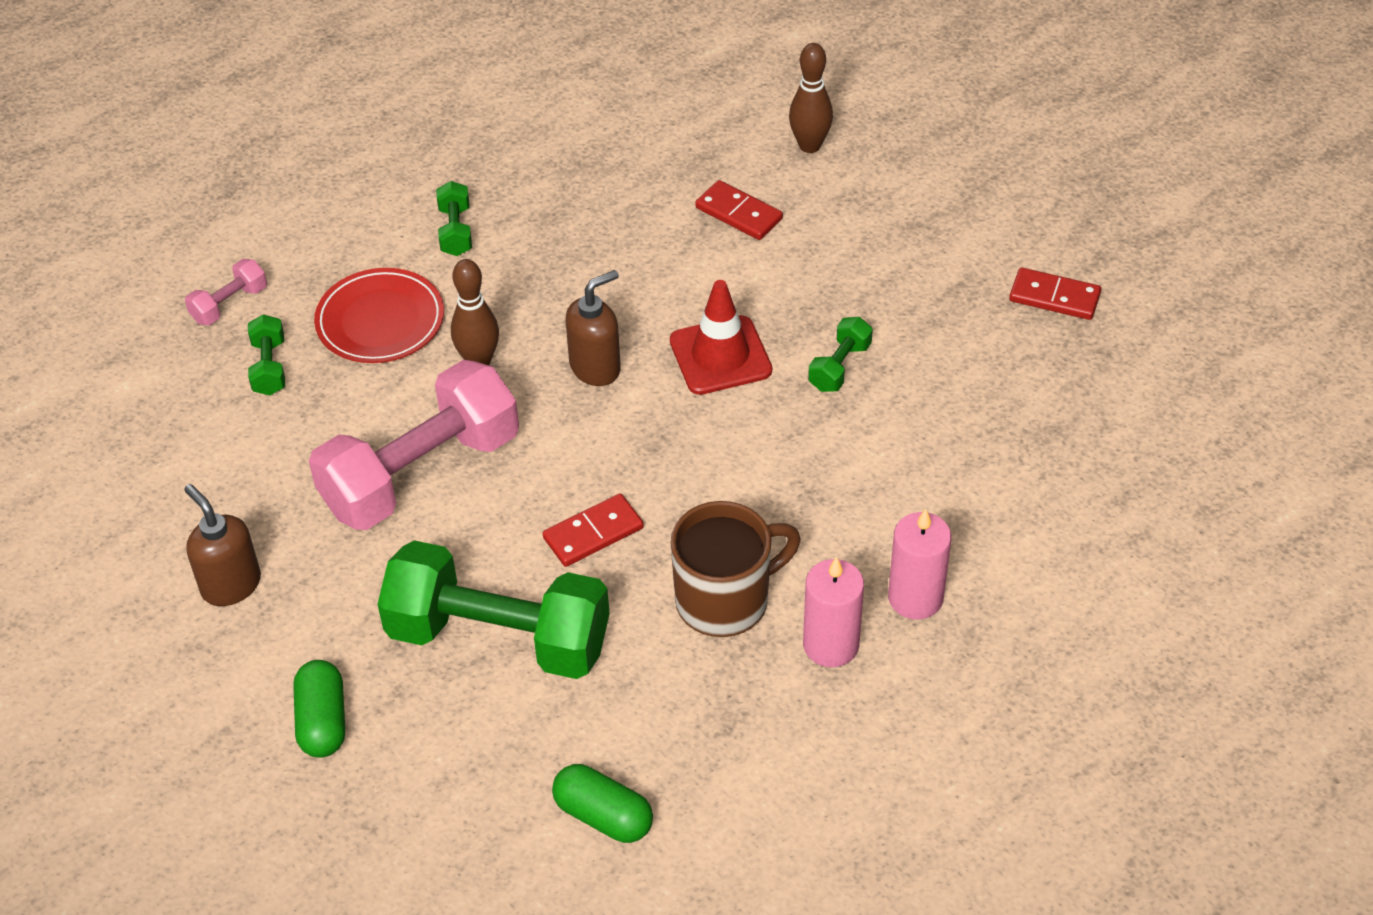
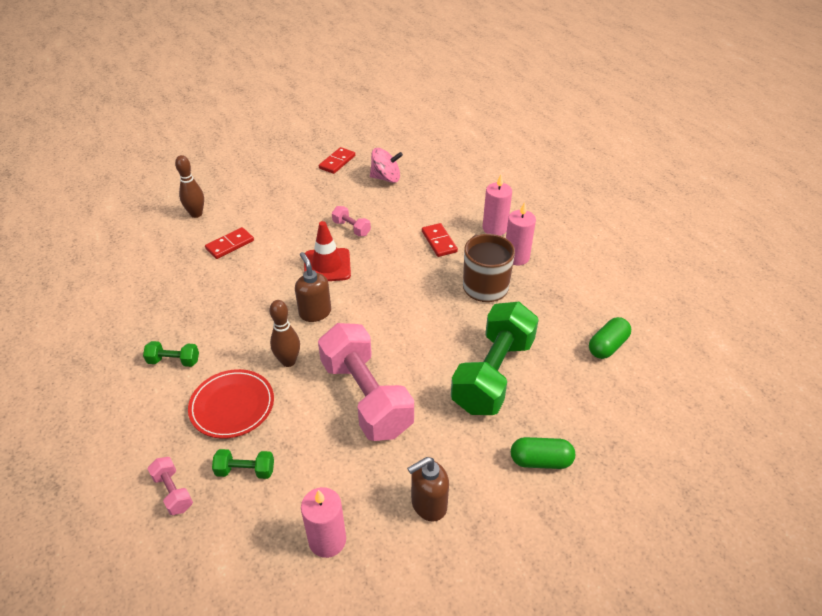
camera: 80 degrees left, 5 degrees down
(168, 481) = (327, 540): none -> pink candle
(593, 533) = (431, 328): red domino -> red domino (439, 242)
(839, 366) = (351, 228): green dumbbell -> pink dumbbell
(1028, 387) = (386, 178): none -> pink spinning top

